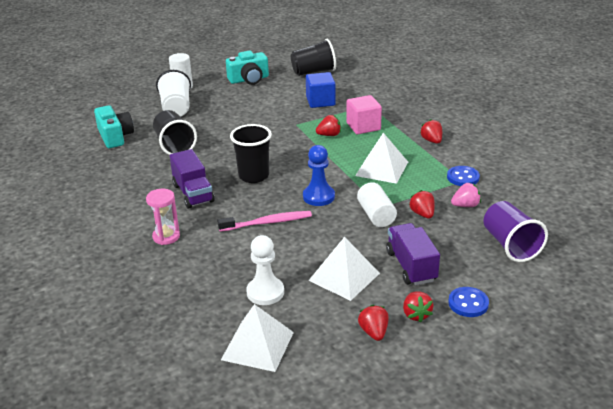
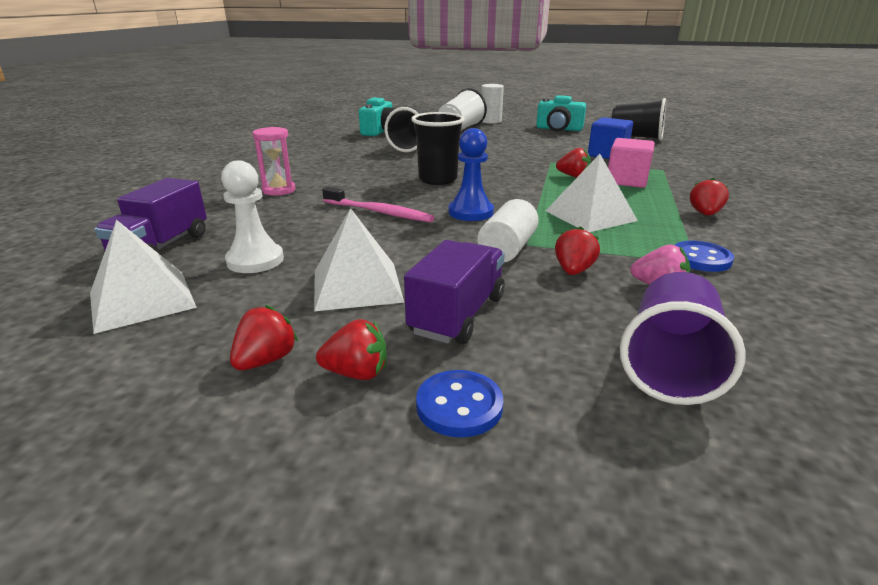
camera: 40 degrees right, 5 degrees down
(193, 193) = (362, 174): purple truck -> purple truck (161, 247)
(416, 314) = (357, 373): red strawberry -> red strawberry turned 120 degrees counterclockwise

